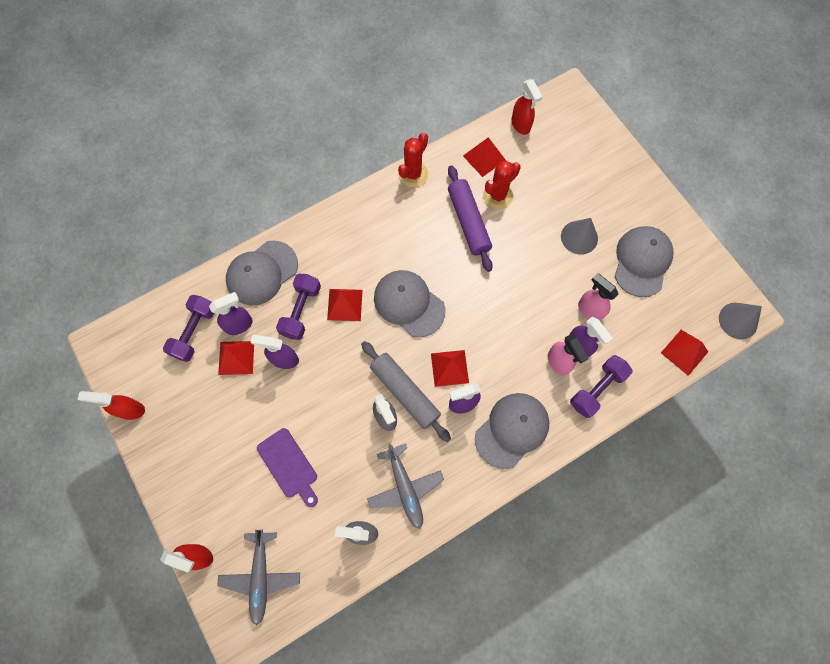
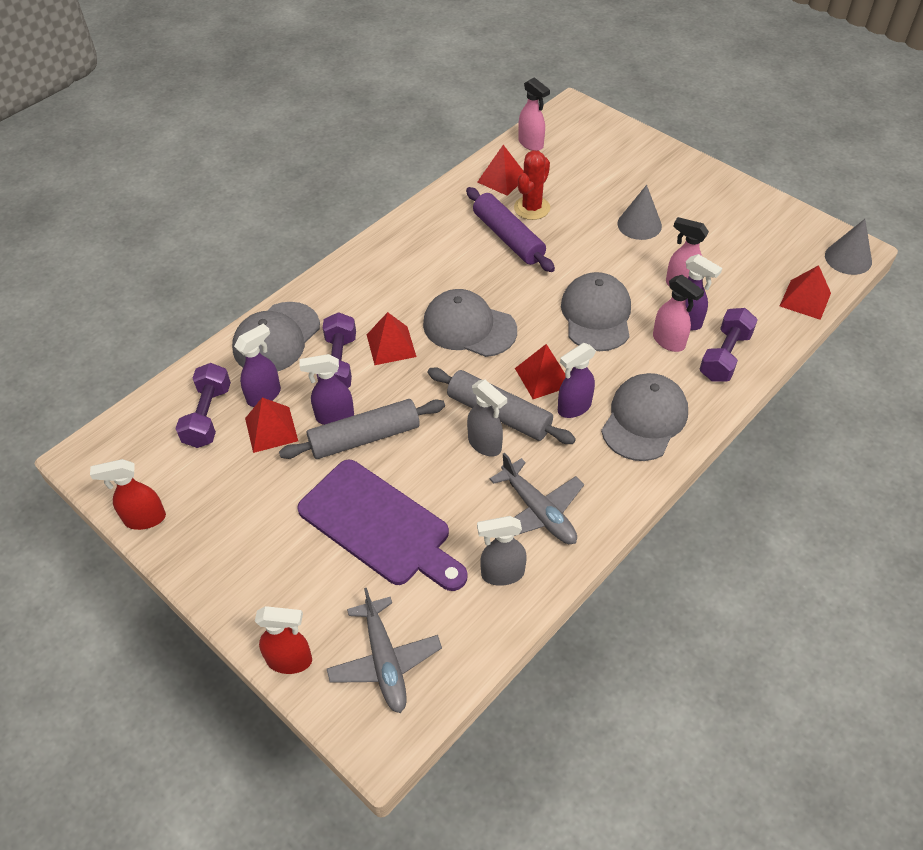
camera: 15 degrees left, 20 degrees down
(289, 466) = (379, 526): purple cutting board -> purple cutting board, size x1.67
(301, 385) = (365, 437): none -> grey rolling pin
(413, 174) = (426, 209): red cactus -> none
(521, 125) = (531, 144): red spray bottle -> pink spray bottle
(642, 262) = (718, 231): grey cap -> grey cap (596, 315)

